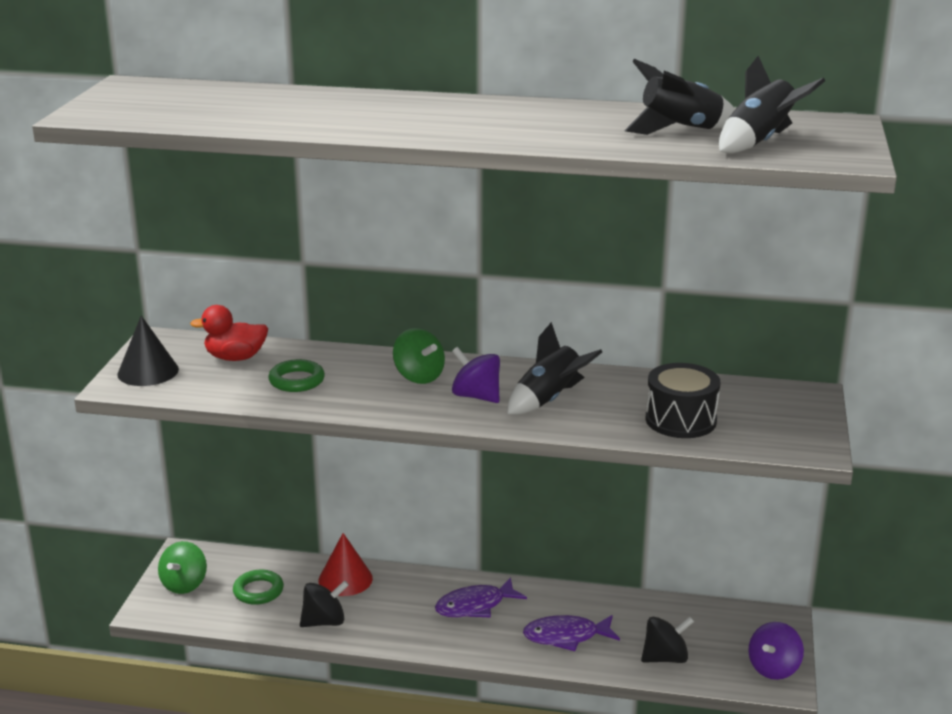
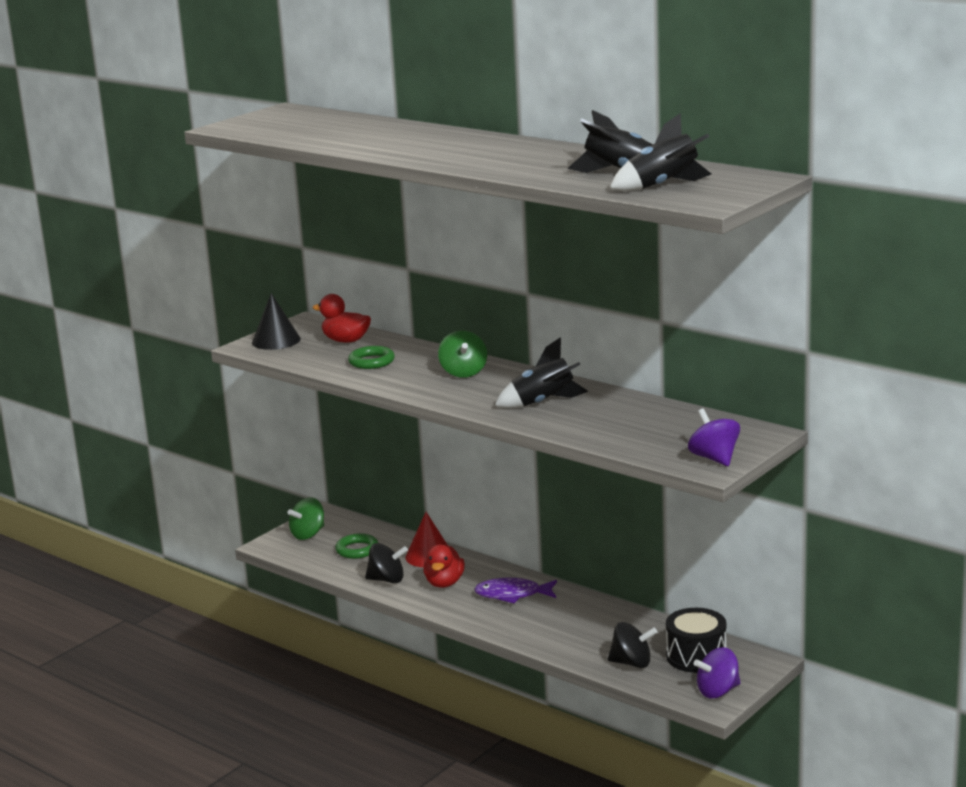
camera: 30 degrees right, 5 degrees down
(391, 610) = (444, 583): none -> red duck
(476, 396) = (490, 392): purple spinning top -> purple spinning top (714, 458)
(566, 636) = (565, 631): purple fish -> none
(680, 420) = (629, 432): black drum -> black drum (696, 656)

